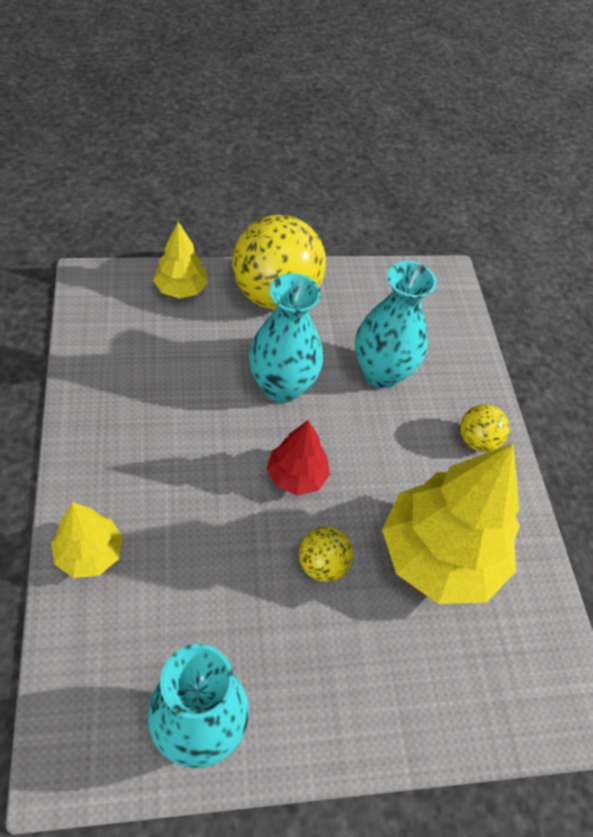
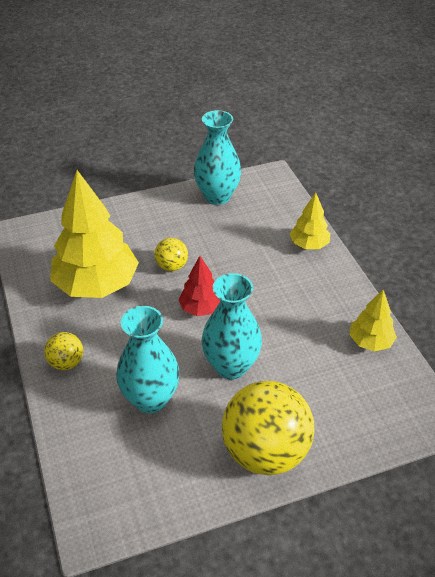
camera: 175 degrees right, 10 degrees down
(181, 289) = (353, 432): yellow tree -> yellow tree (370, 342)

